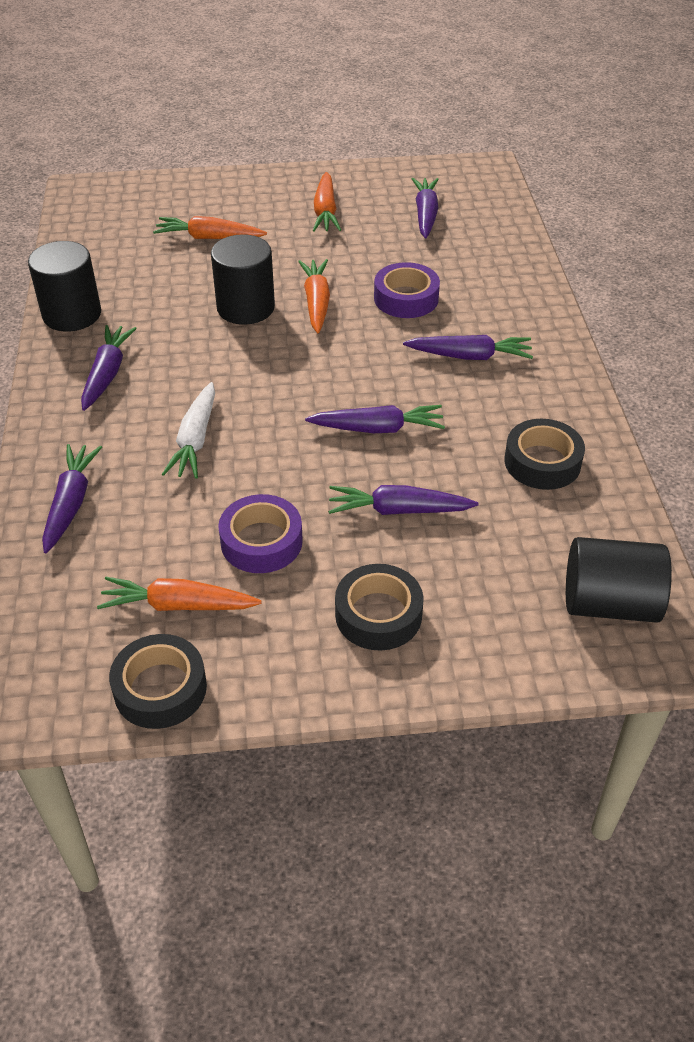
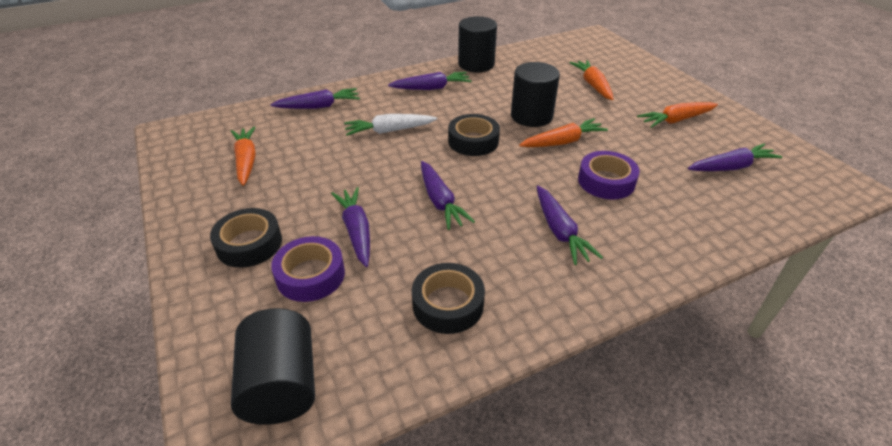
camera: 70 degrees right, 5 degrees down
(160, 688) = (181, 171): black tape -> black tape (473, 141)
(261, 542) = (306, 177): purple tape -> purple tape (310, 275)

